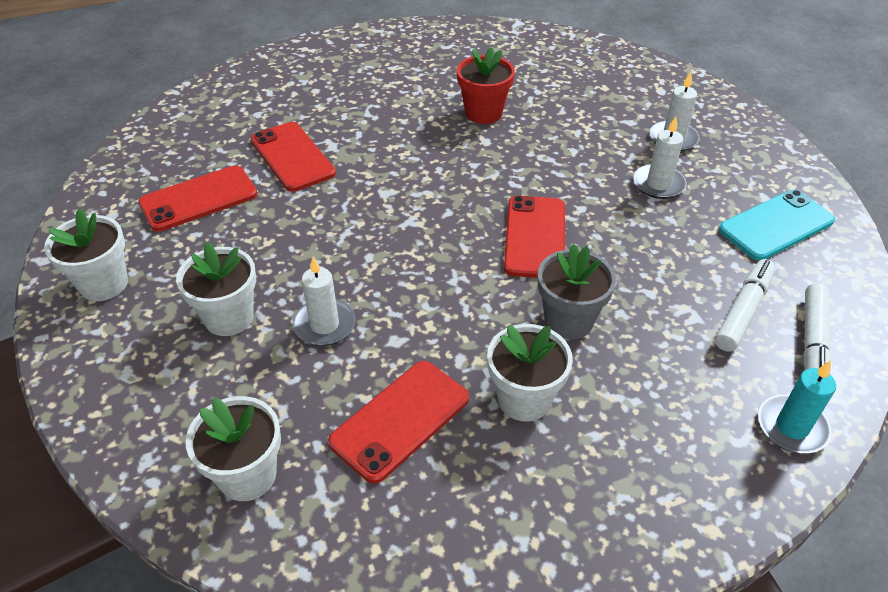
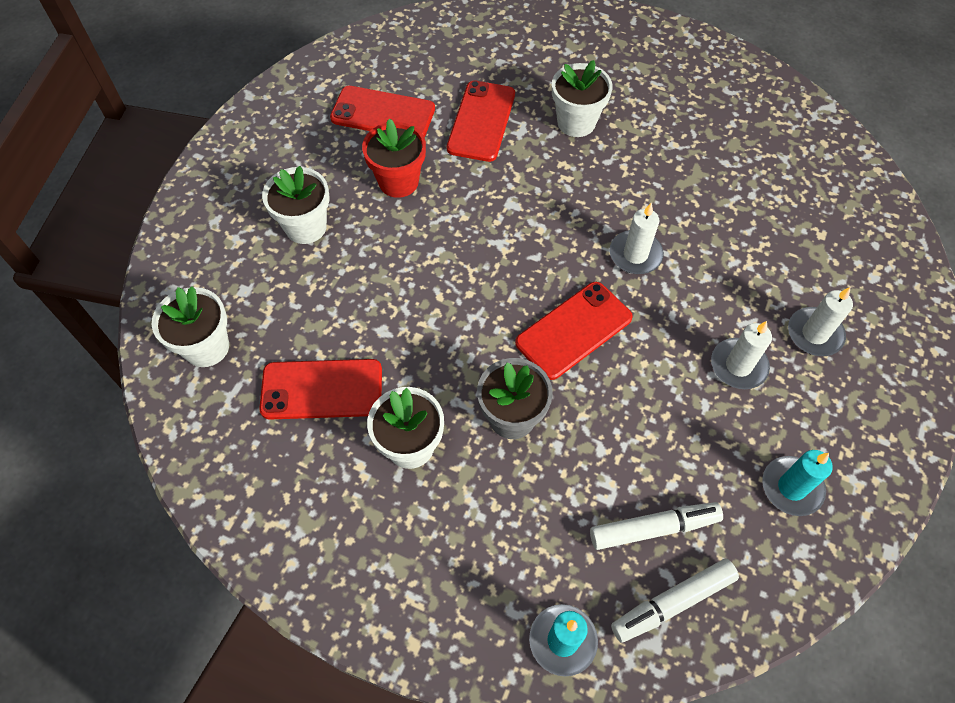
camera: 45 degrees right, 15 degrees up
(103, 284) = (264, 142): white flower pot -> white flower pot (576, 122)
(324, 325) = (353, 281): white candle -> white candle (635, 254)
(483, 113) = (675, 184): red flower pot -> red flower pot (398, 181)
(776, 225) = (791, 487): turquoise phone -> turquoise candle

